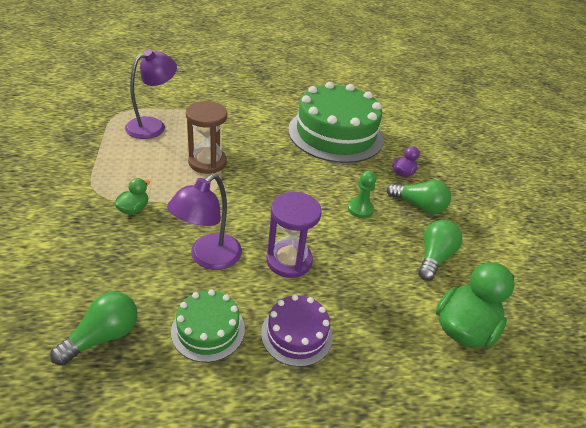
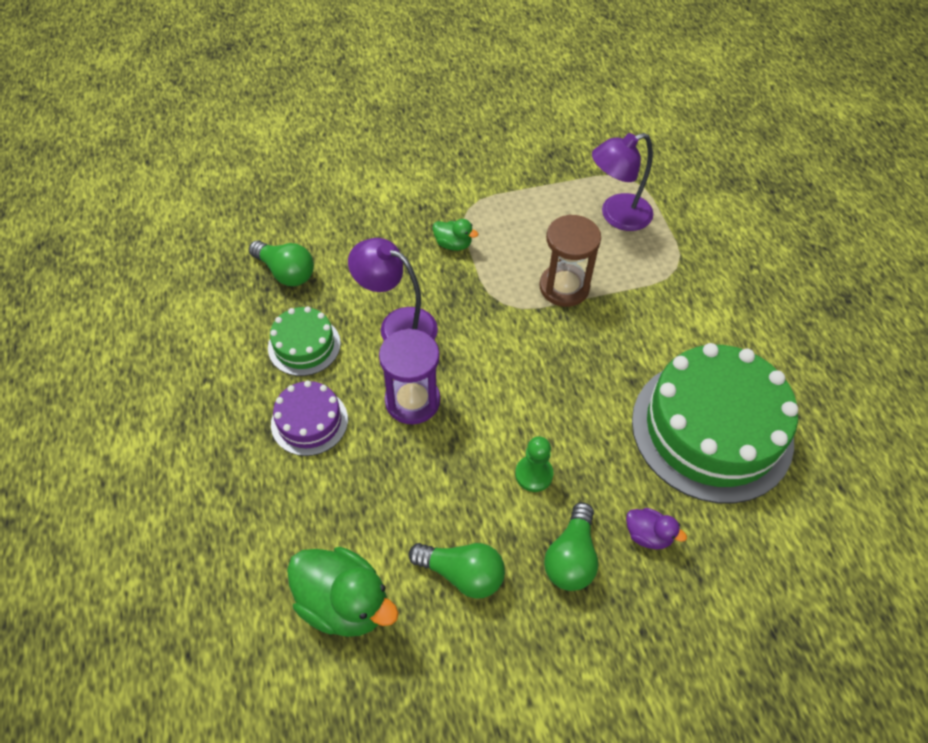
camera: 85 degrees right, 15 degrees up
(153, 125) = (616, 216): purple lamp -> purple lamp turned 120 degrees clockwise

